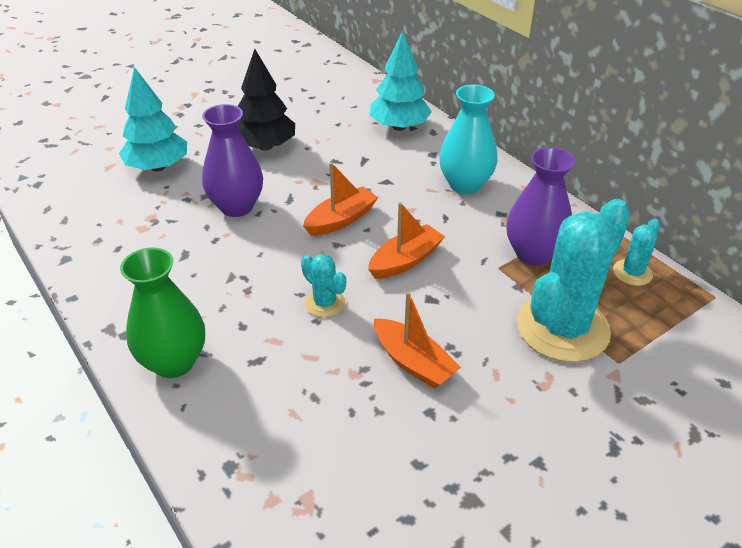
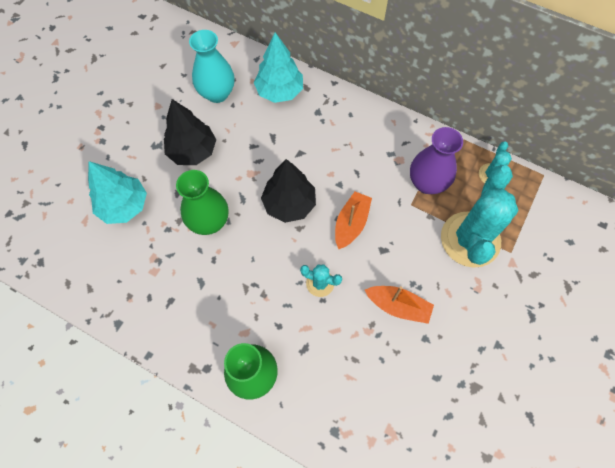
camera: 25 degrees left, 25 degrees up
(237, 207) = (209, 222): purple vase -> green vase
(341, 220) = (289, 204): orange boat -> black tree
(465, 185) = (355, 135): turquoise vase -> turquoise vase (217, 93)

